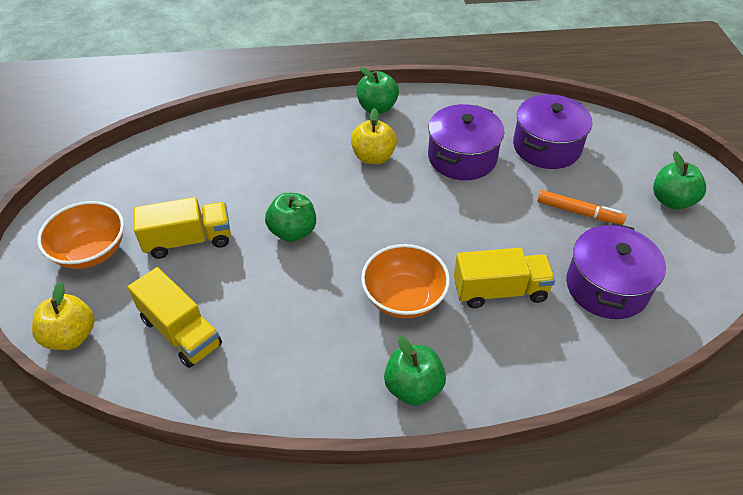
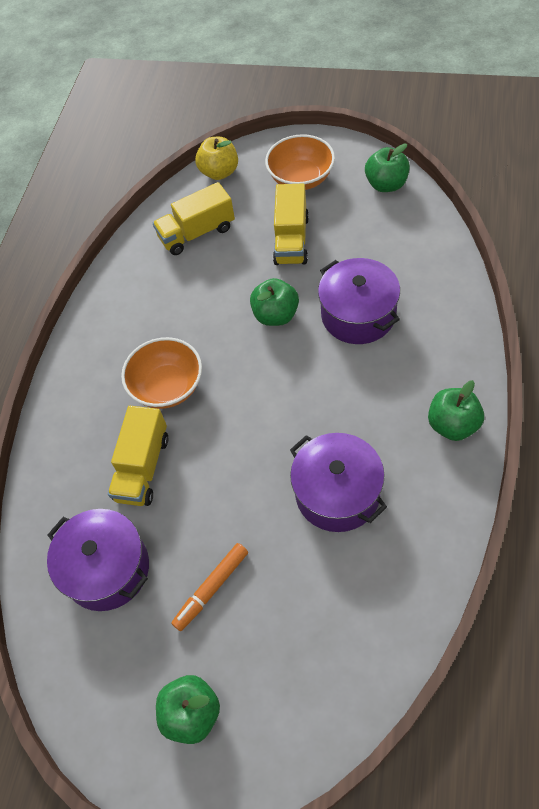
camera: 115 degrees right, 10 degrees up
(373, 157) = (362, 402): yellow apple -> none
(413, 387) = (82, 373): green apple -> green apple (386, 184)
(546, 147) = (330, 600): purple pot -> purple pot (358, 315)

